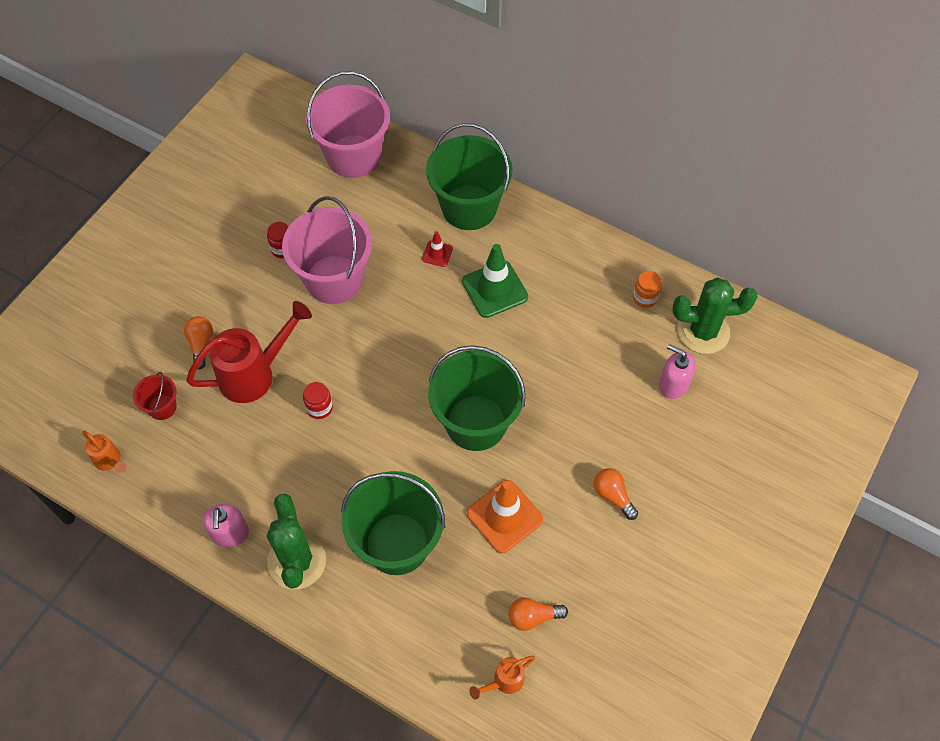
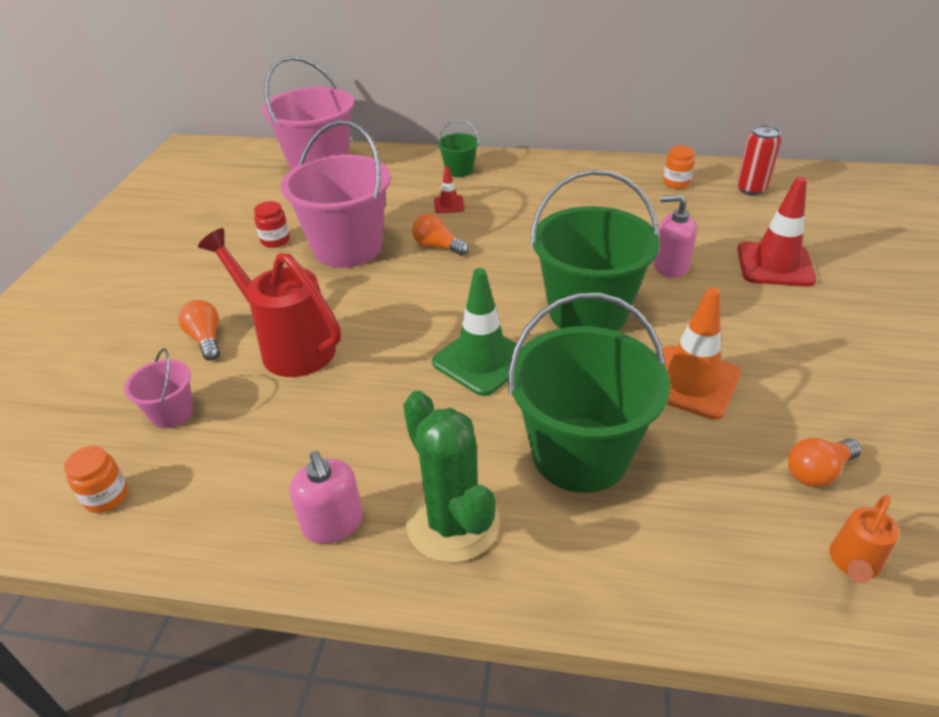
camera: 20 degrees left, 20 degrees down
(110, 461) = (106, 496): orange watering can -> orange jar
(162, 407) = (172, 413): red bucket -> pink bucket
(254, 374) = (289, 346): red watering can -> red watering can turned 90 degrees counterclockwise
(319, 408) = (391, 352): red jar -> none
(469, 207) = (459, 170): green bucket -> green bucket, size x0.46
(495, 289) = (526, 213): green traffic cone -> green traffic cone (482, 360)
(613, 496) = (792, 326): orange light bulb -> orange light bulb (438, 247)
(651, 429) = (775, 264): none -> red traffic cone
(673, 384) = (762, 229): pink soap dispenser -> pink soap dispenser (670, 266)
(703, 331) = (751, 189): green cactus -> red can

